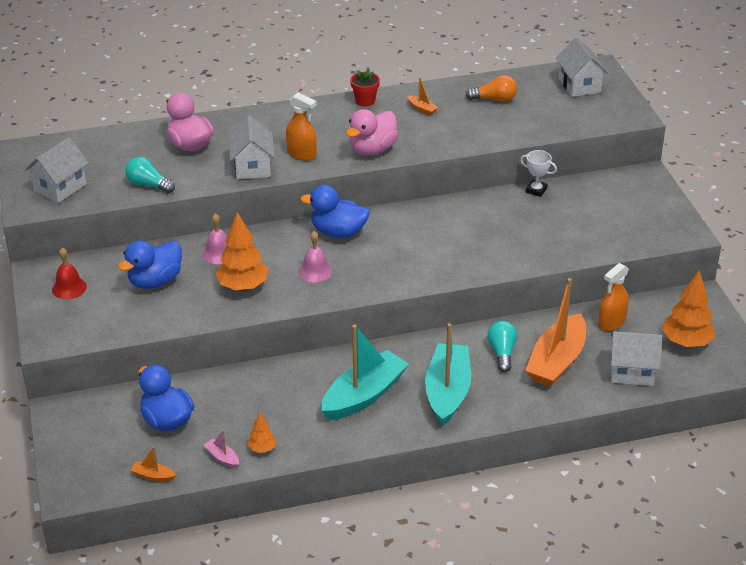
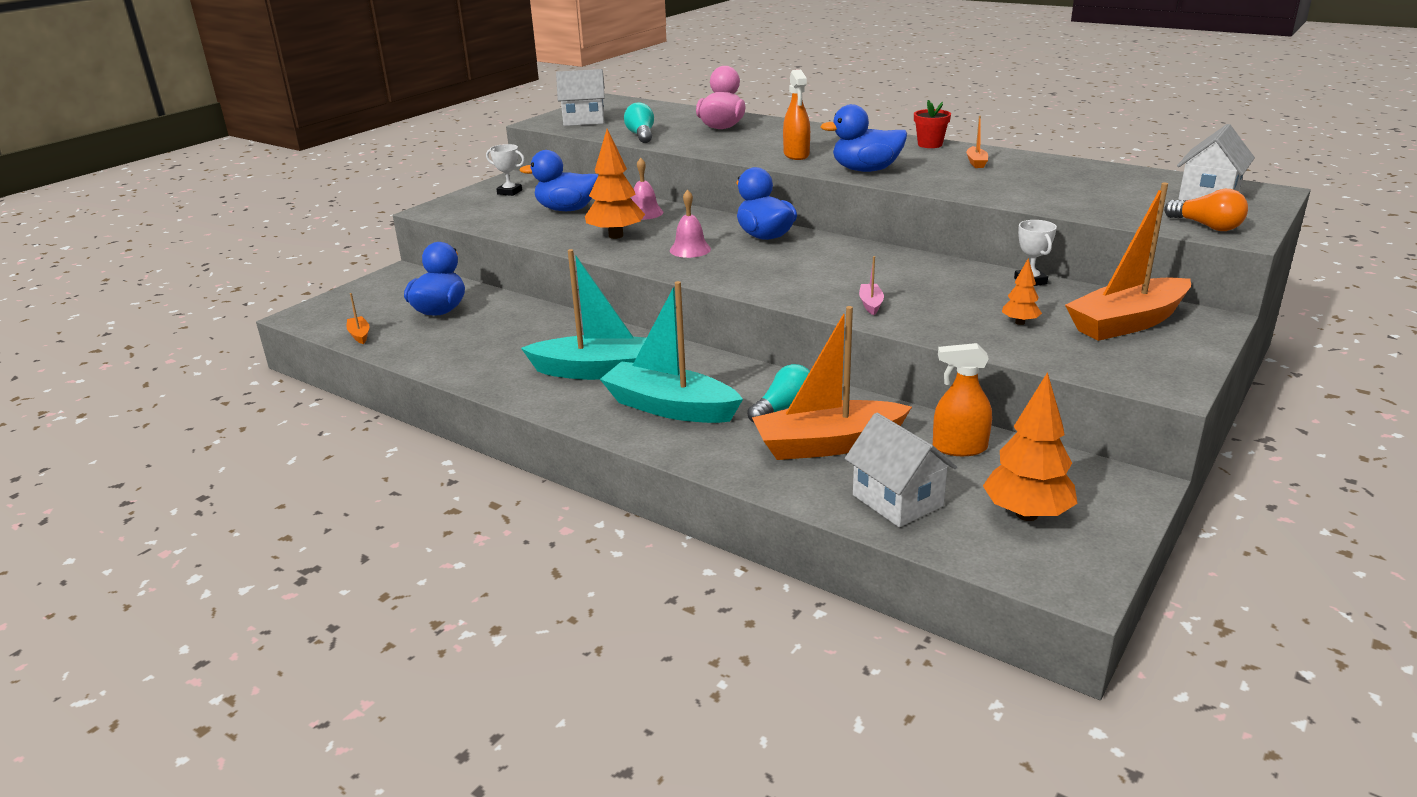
camera: 50 degrees right, 10 degrees down
(69, 288) = (509, 192): red bell -> white trophy
(222, 458) = (419, 350): pink boat -> pink boat (871, 304)
(252, 167) = (738, 149): white house -> none
(262, 448) = (454, 360): orange tree -> orange tree (1020, 322)
(372, 149) = (866, 170): pink duck -> blue duck
(447, 392) = (670, 407): turquoise boat -> turquoise boat turned 120 degrees counterclockwise
(494, 99) = (1073, 177): orange light bulb -> orange light bulb (1207, 226)
(619, 198) = (1127, 323): none -> orange boat

